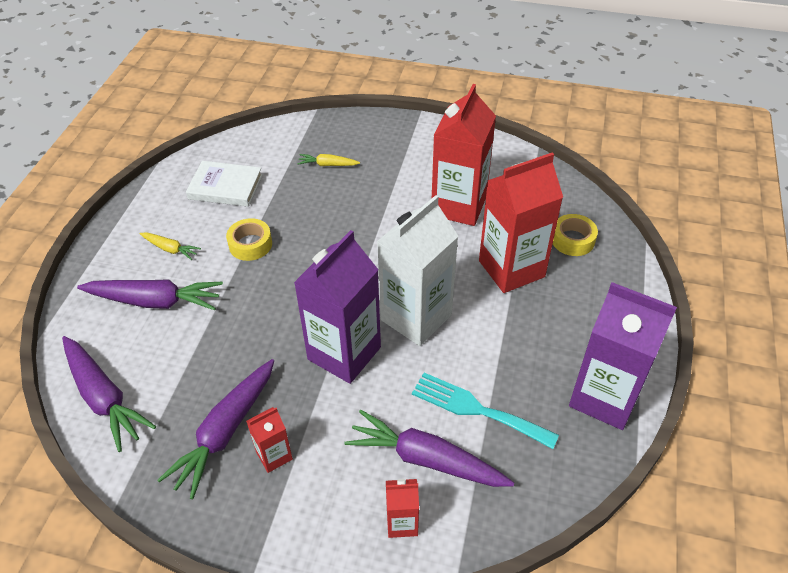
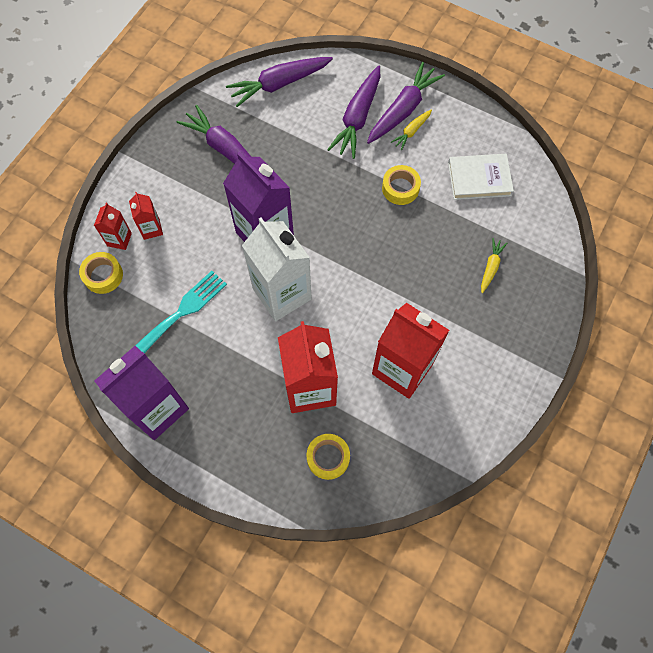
camera: 105 degrees right, 20 degrees up
(225, 187) = (479, 179): white book -> white book turned 60 degrees clockwise
(274, 455) = (196, 175): red carton -> red carton (151, 229)
(426, 459) = (157, 266): purple carrot -> purple carrot (403, 110)
(464, 523) = (103, 275): none -> yellow tape

